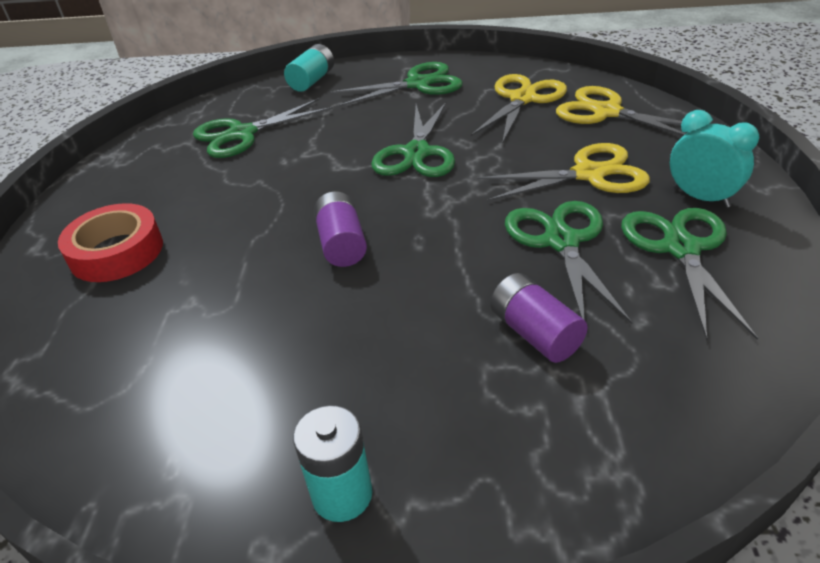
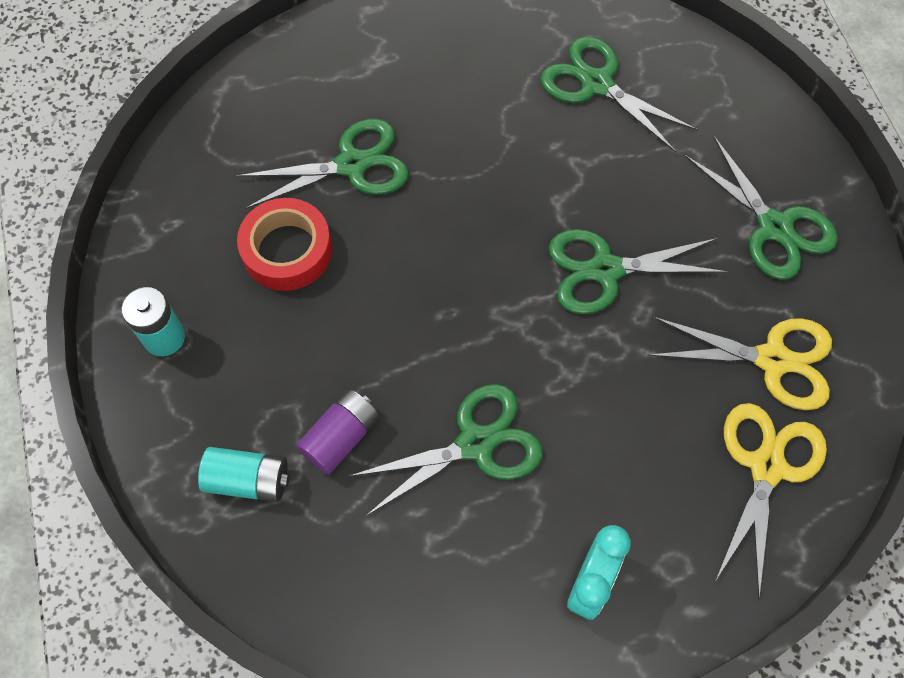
camera: 70 degrees right, 25 degrees up
(116, 252) = (375, 74): red tape -> red tape (287, 250)
(312, 81) = (745, 104): turquoise battery -> turquoise battery (248, 480)
(342, 244) = (427, 248): purple battery -> none
(588, 174) = (609, 458): yellow scissors -> none
(681, 249) = (490, 560): green scissors -> green scissors (352, 165)

